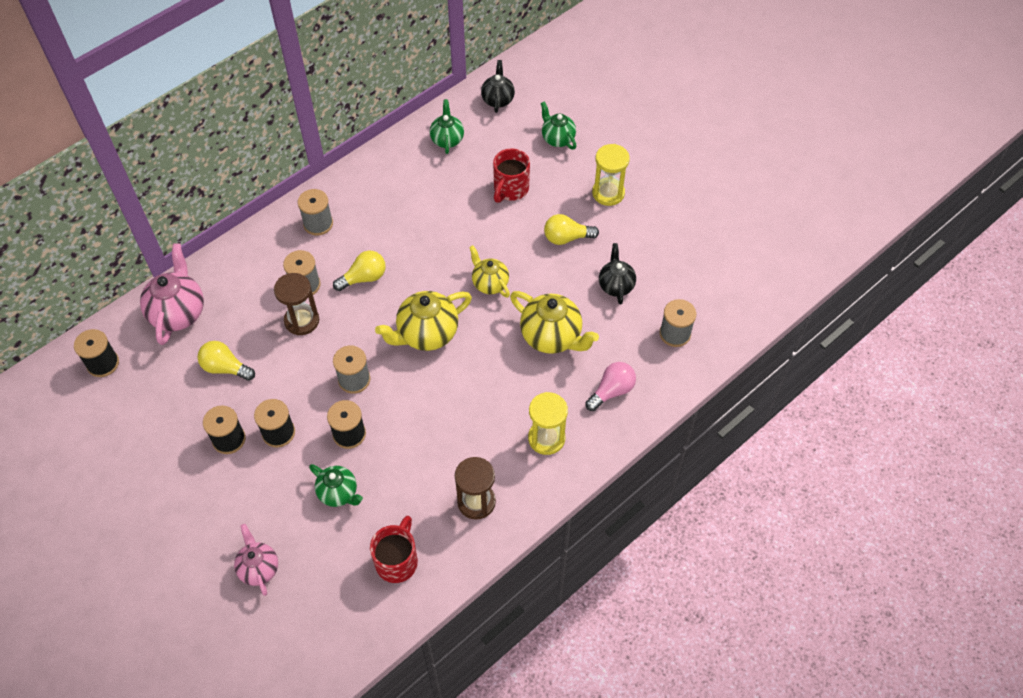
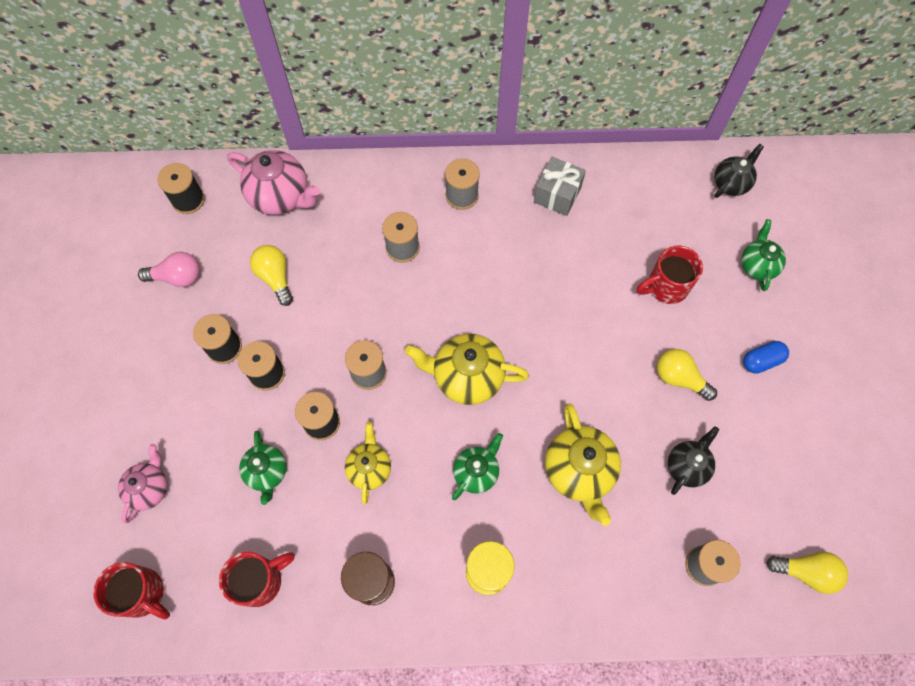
camera: 40 degrees right, 10 degrees up
(178, 312) = (281, 196): pink teapot -> pink teapot turned 75 degrees clockwise
(302, 320) = (372, 280): brown hourglass -> none
(318, 635) = (142, 594): none -> red mug
(364, 278) = (457, 278): yellow light bulb -> yellow light bulb (806, 572)
(386, 180) = (557, 195): none -> grey gift
(447, 139) = (647, 192): green teapot -> green teapot (476, 472)
(489, 283) = (566, 370): yellow teapot -> yellow teapot (369, 468)
(608, 193) = (761, 361): yellow hourglass -> blue capsule
(611, 391) = (589, 575): pink light bulb -> pink light bulb (177, 277)

